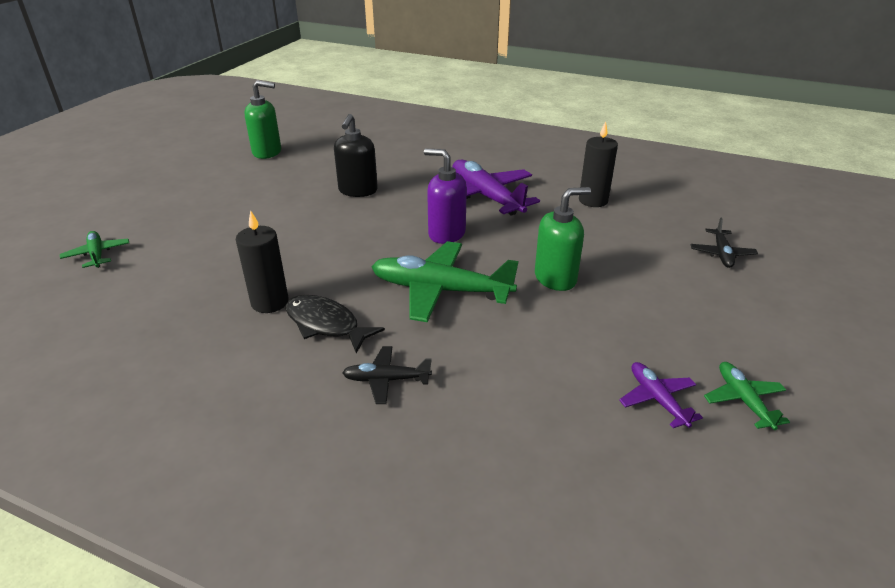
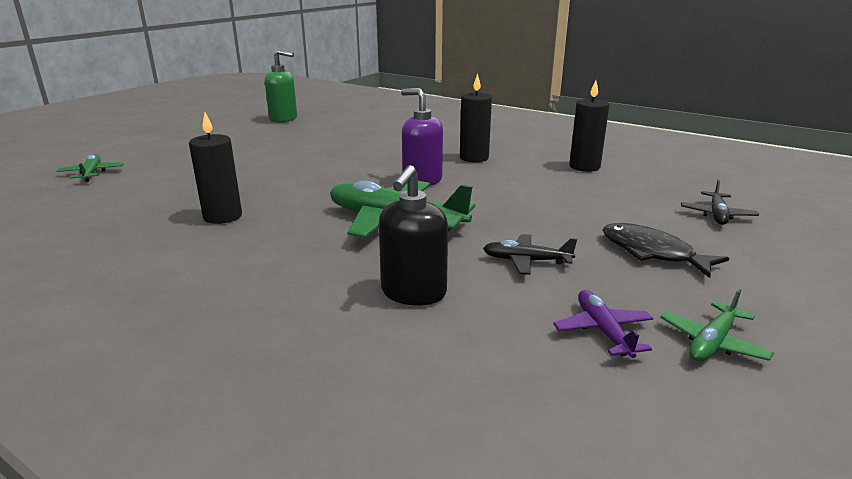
camera: 10 degrees right, 10 degrees down
(325, 324) = (266, 237): black fish -> black fish (652, 252)
(358, 191) = (351, 147): black soap dispenser -> black soap dispenser (413, 293)
(386, 380) = (303, 284): black plane -> black plane (526, 261)
(486, 197) = (474, 158): purple plane -> black candle
(555, 278) = (521, 220): green soap dispenser -> none
(743, 400) = (712, 342): green plane -> green plane turned 135 degrees counterclockwise

